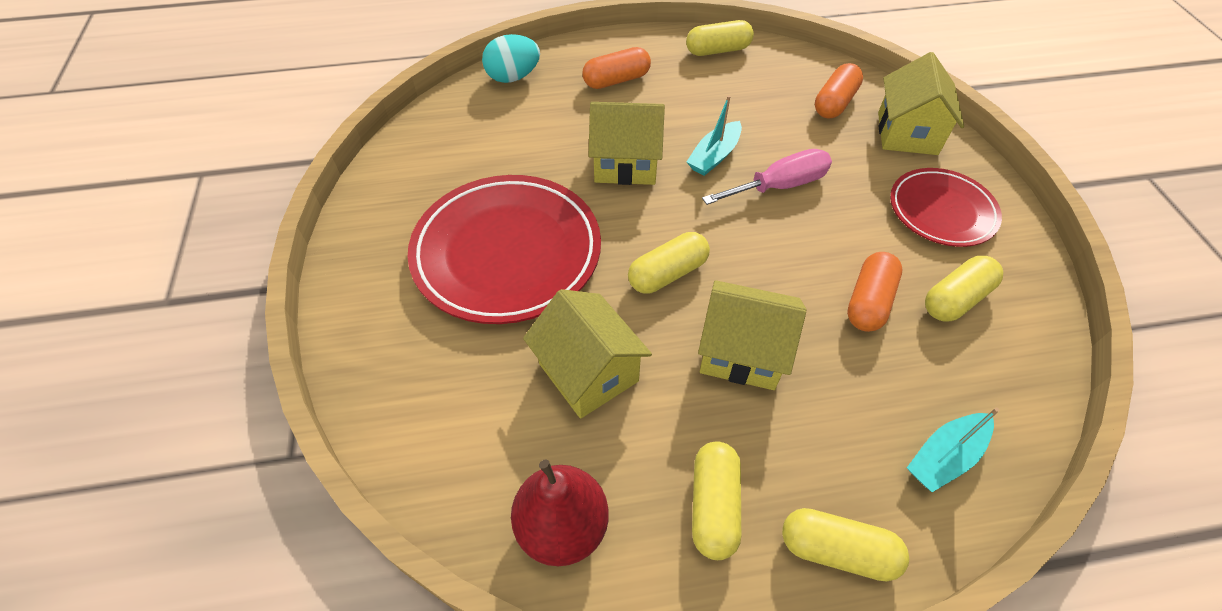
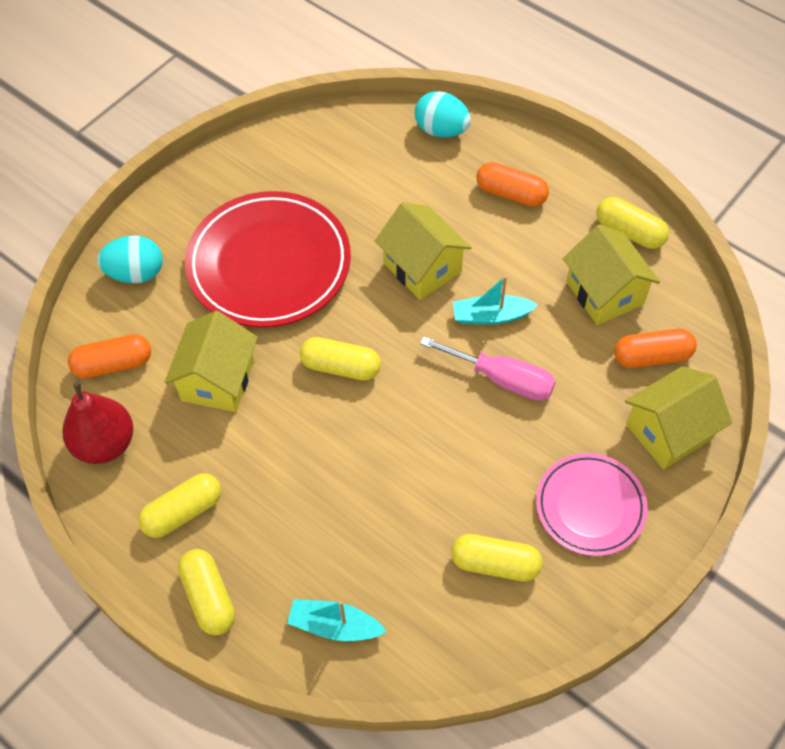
camera: 50 degrees right, 5 degrees up
(392, 358) = (136, 273): none -> turquoise egg
(742, 352) = (313, 455): yellow house -> yellow house (604, 293)
(869, 301) = (435, 507): orange capsule -> orange capsule (113, 364)
(941, 211) = (590, 506): red plate -> pink plate

